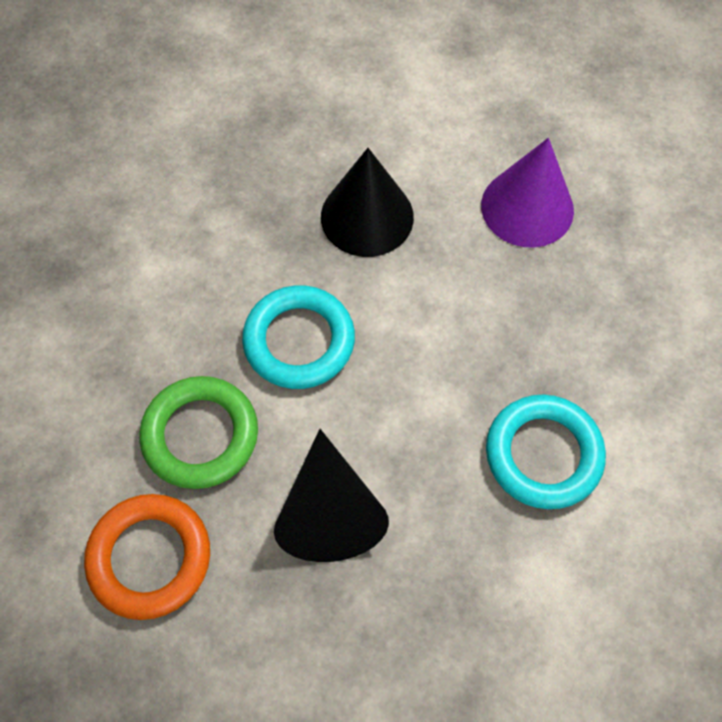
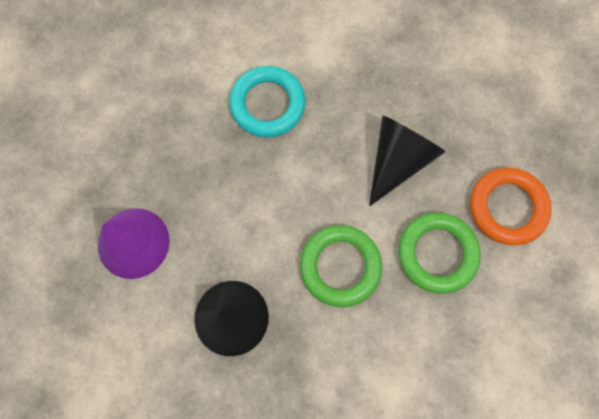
camera: 140 degrees left, 10 degrees up
(299, 341) = (340, 266): turquoise ring -> green ring

